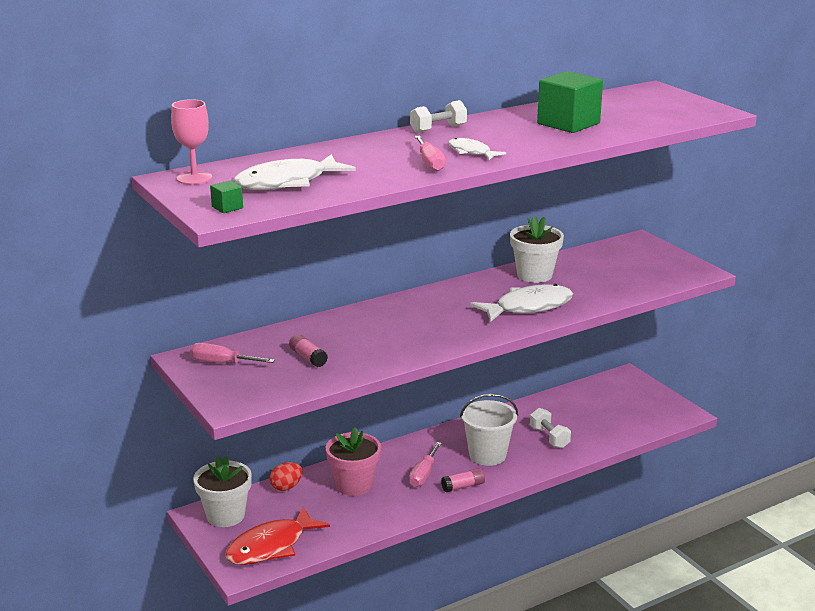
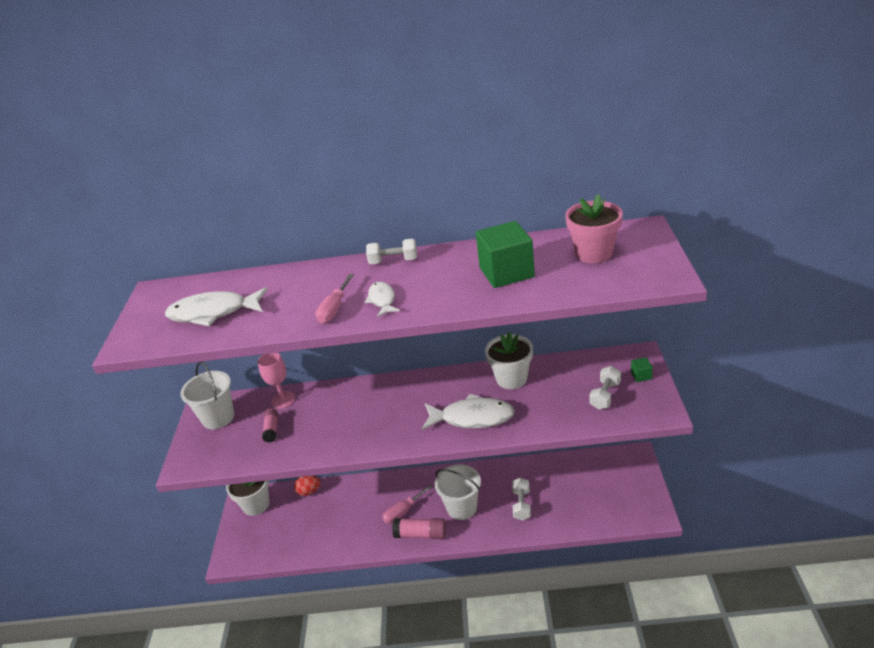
camera: 35 degrees right, 10 degrees up
(194, 178) = (166, 293): pink goblet -> pink goblet (283, 400)
(222, 363) = (218, 418): pink screwdriver -> white bucket
(227, 207) = (143, 336): green cube -> green cube (641, 375)
(271, 546) = (260, 544): red fish -> none
(354, 485) = (351, 505): pink flower pot -> pink flower pot (594, 253)
(463, 486) = (421, 534): pink glue stick -> pink glue stick, size x1.52
(638, 270) = (605, 395): none -> white dumbbell

